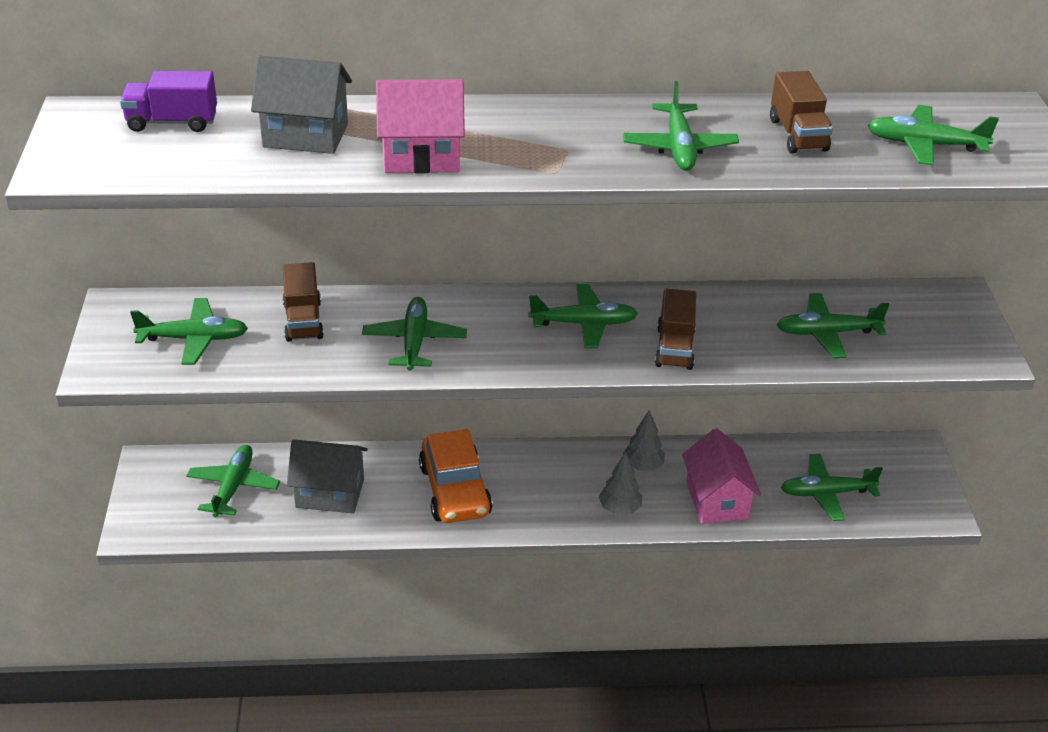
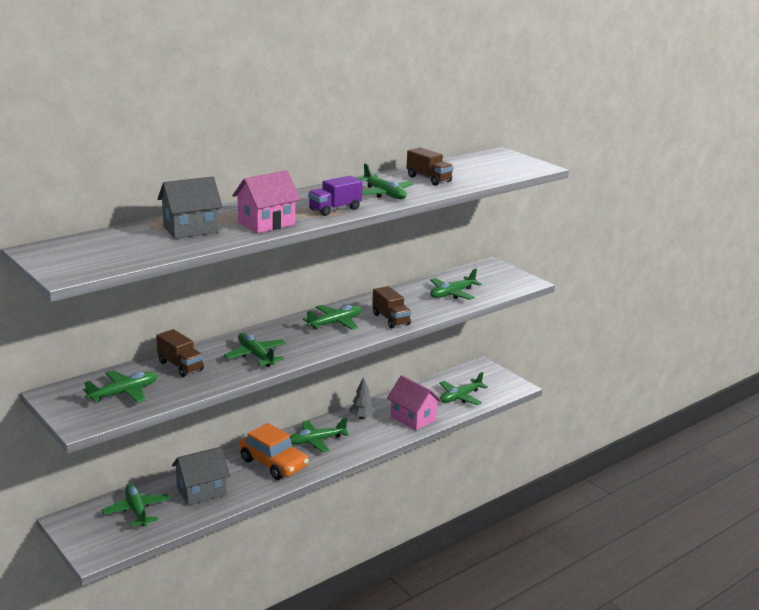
camera: 35 degrees left, 15 degrees down
(172, 122) = (103, 241): purple truck -> purple truck (335, 209)
(619, 509) = (369, 439): grey tree -> none
(924, 145) = (485, 171): green plane -> green plane (316, 441)

